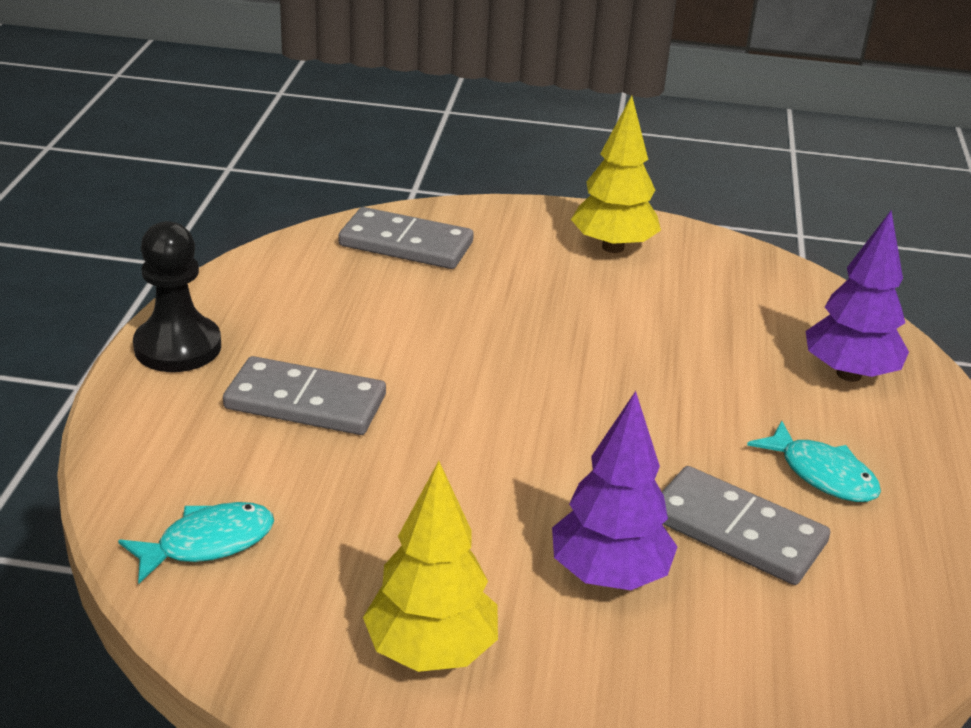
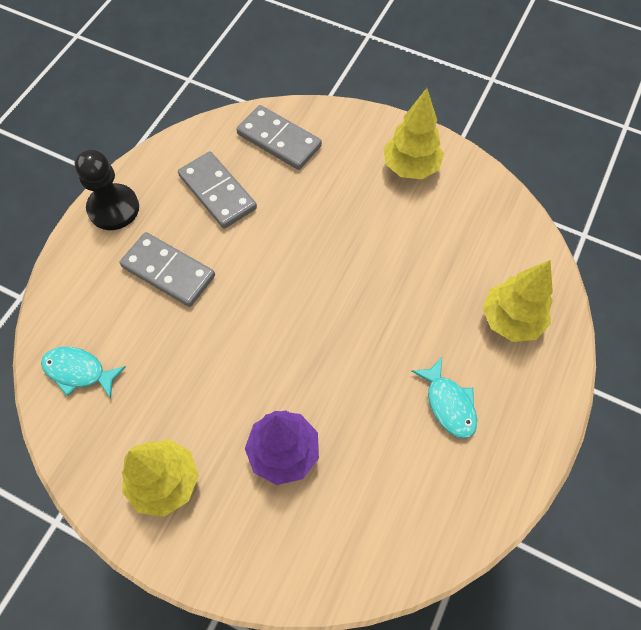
camera: 20 degrees right, 30 degrees up
(207, 543) = (79, 371): turquoise fish -> turquoise fish turned 150 degrees counterclockwise
(737, 530) = (374, 437): grey domino -> grey domino (217, 192)
(848, 374) = (511, 320): purple tree -> yellow tree

